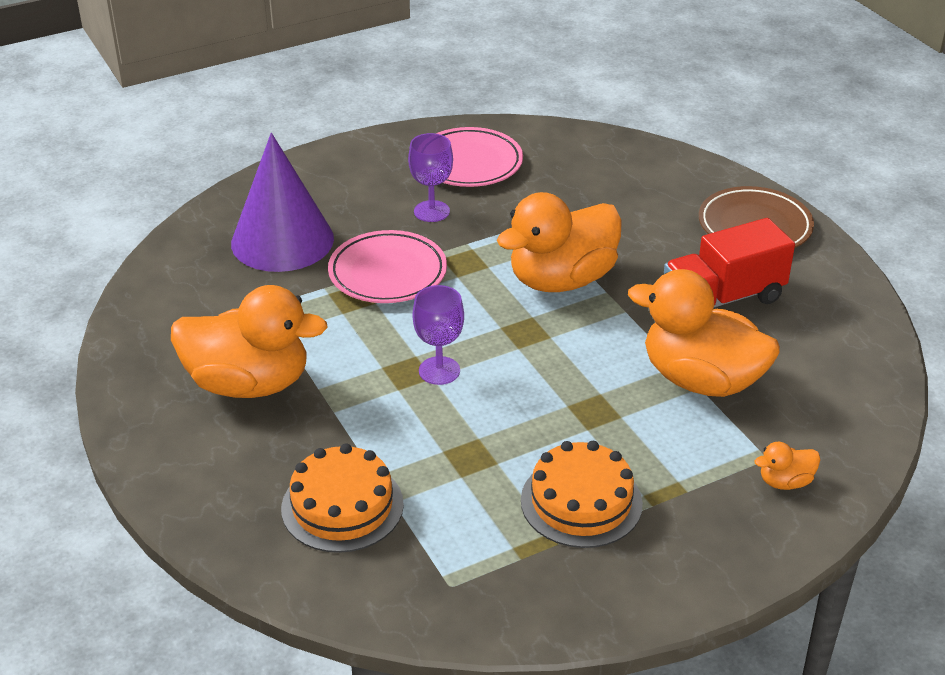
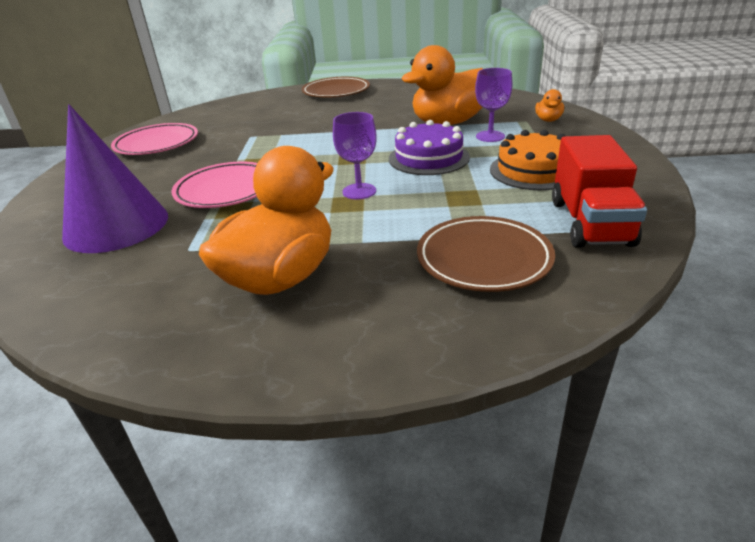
camera: 60 degrees left, 5 degrees down
(342, 506) = (483, 259): orange cake -> brown plate
(431, 211) = (184, 164): purple goblet -> purple goblet (490, 136)
(561, 280) = (315, 139): orange duck -> none
(564, 397) = (428, 158): none -> purple cake
(723, 298) = (385, 107): red truck -> red truck (590, 223)

